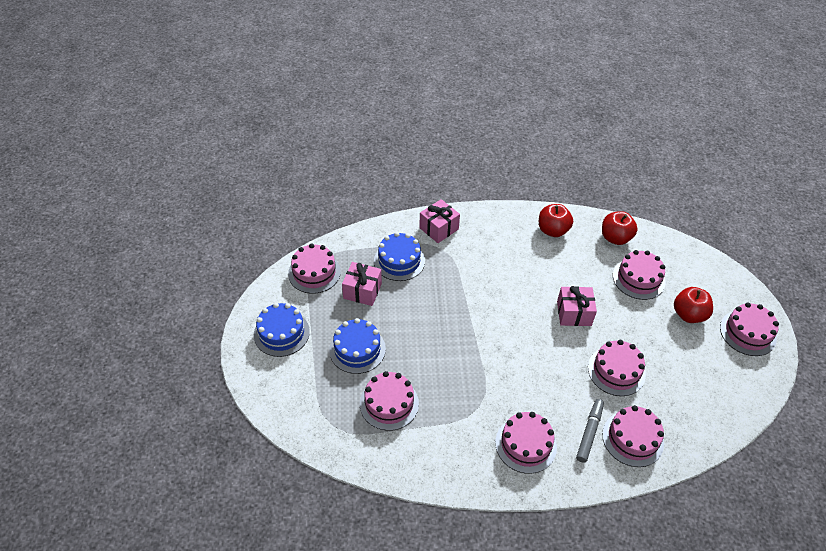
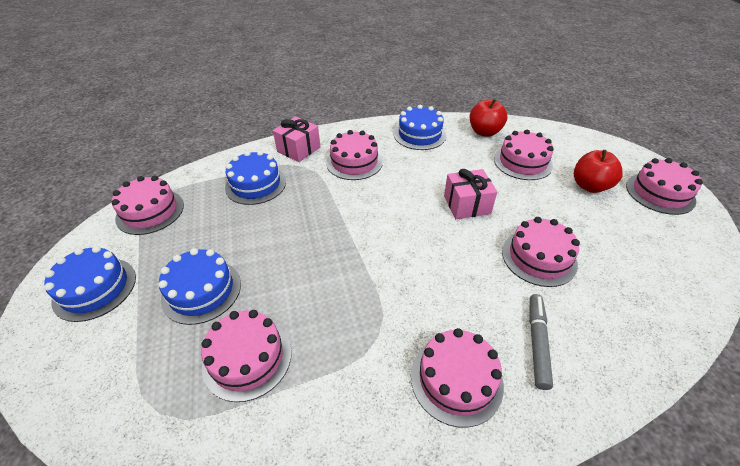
camera: 10 degrees left, 5 degrees down
(362, 291) = (210, 221): pink gift -> none
(552, 230) = (419, 135): red apple -> blue cake
(632, 438) = (596, 339): pink cake -> pink cake (354, 162)

